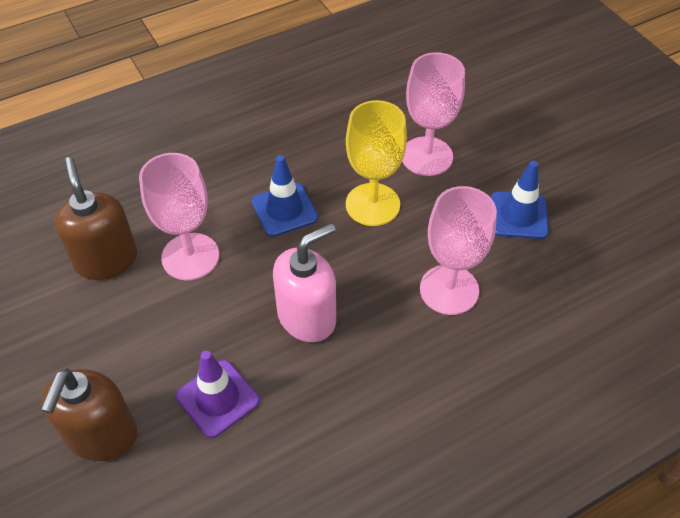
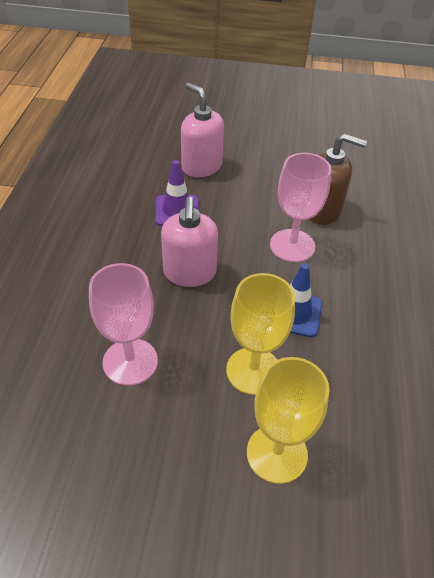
camera: 125 degrees right, 5 degrees down
(101, 435) = (201, 166): brown soap dispenser -> pink soap dispenser
(426, 156) = (277, 453): pink goblet -> yellow goblet
(518, 215) = (145, 473): blue traffic cone -> none

